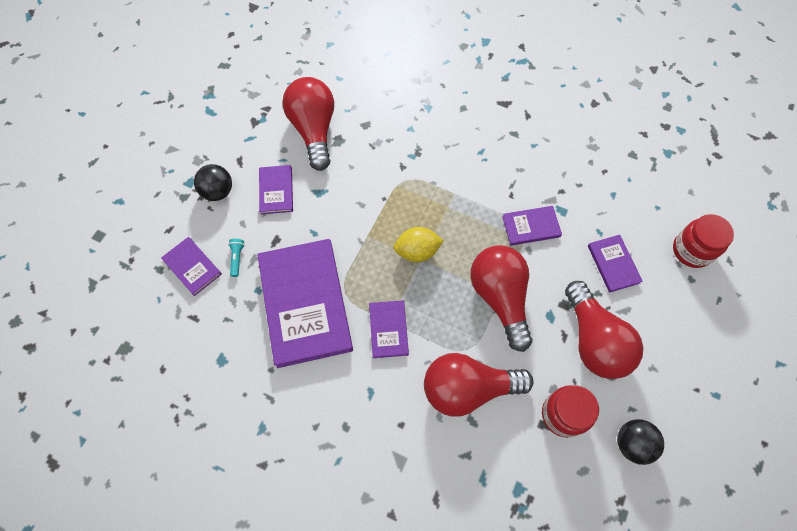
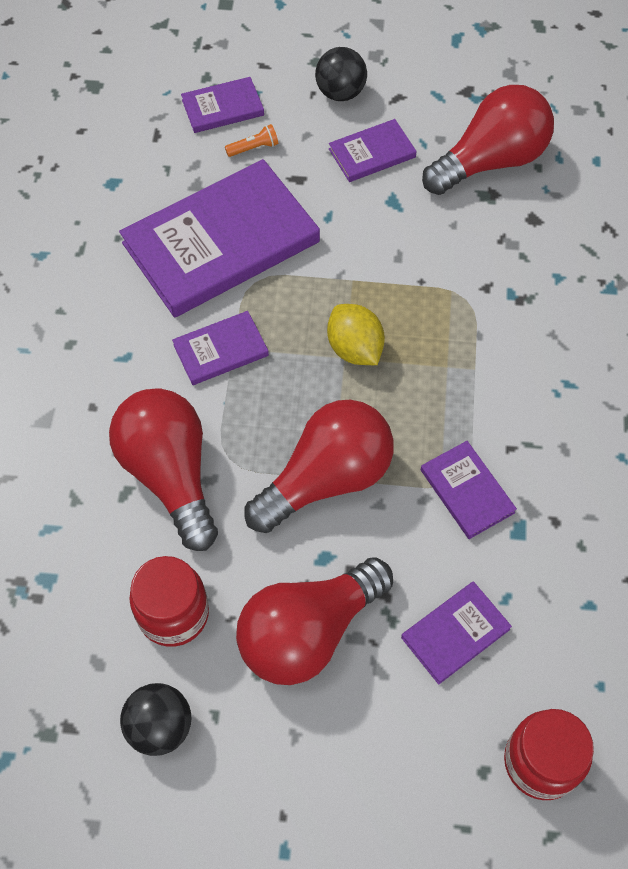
camera: 70 degrees right, 5 degrees down
(192, 267) = (223, 107): purple book -> purple book turned 45 degrees clockwise
(237, 258) = (254, 148): turquoise flashlight -> orange flashlight

